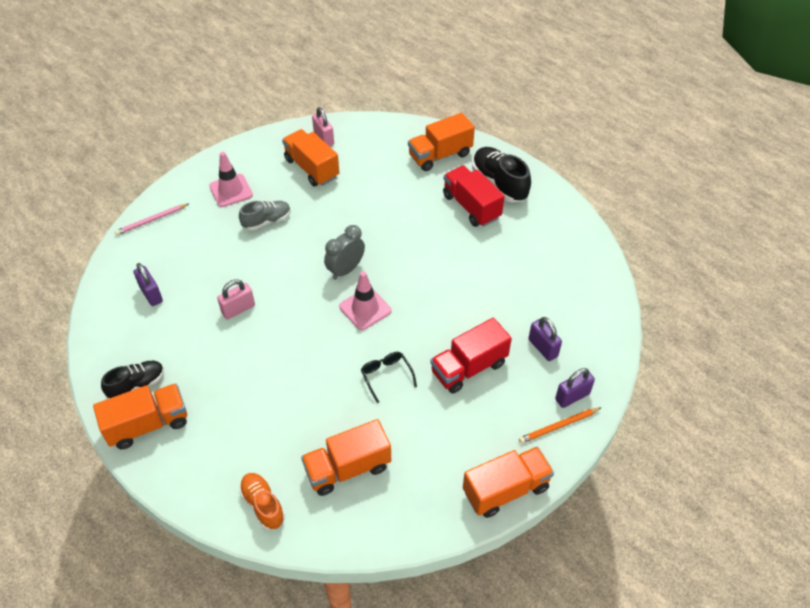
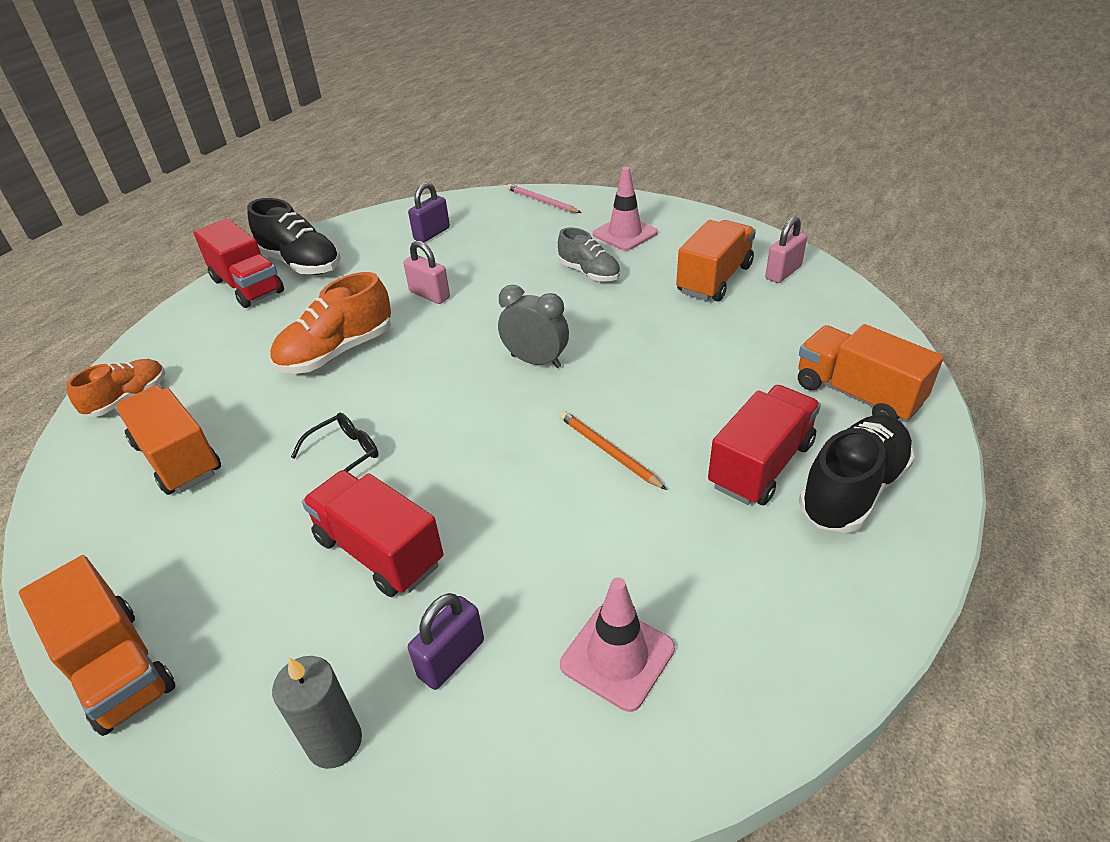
camera: 75 degrees right, 10 degrees down
(137, 385) = (301, 264): black shoe -> black shoe, size x1.55
(148, 424) = (247, 286): orange truck -> red truck
(278, 371) = (337, 352): none -> orange shoe
(365, 309) = (468, 399): pink traffic cone -> pink traffic cone (617, 656)
(558, 426) = (257, 730): orange pencil -> orange pencil (608, 451)
(572, 396) = (335, 742): purple padlock -> grey candle

